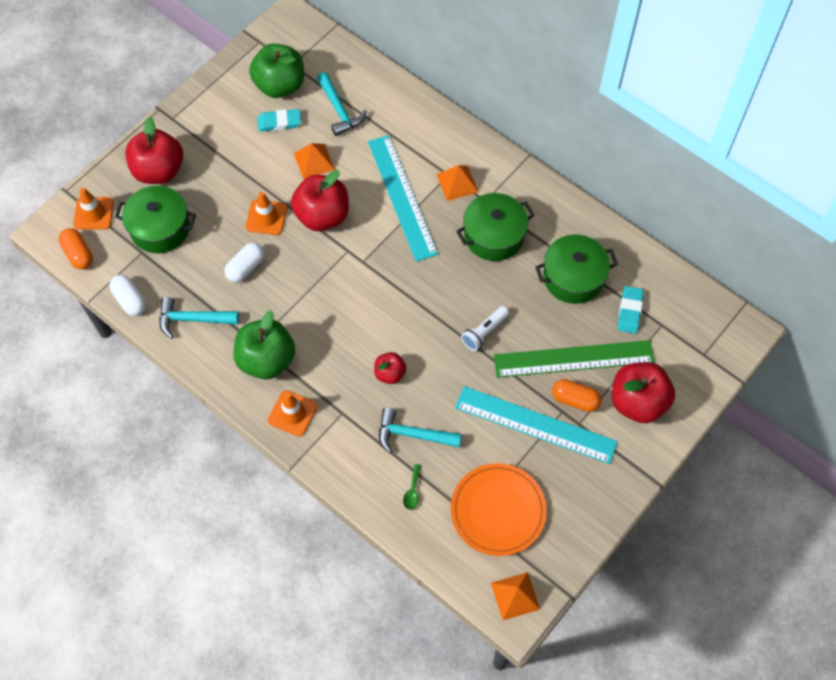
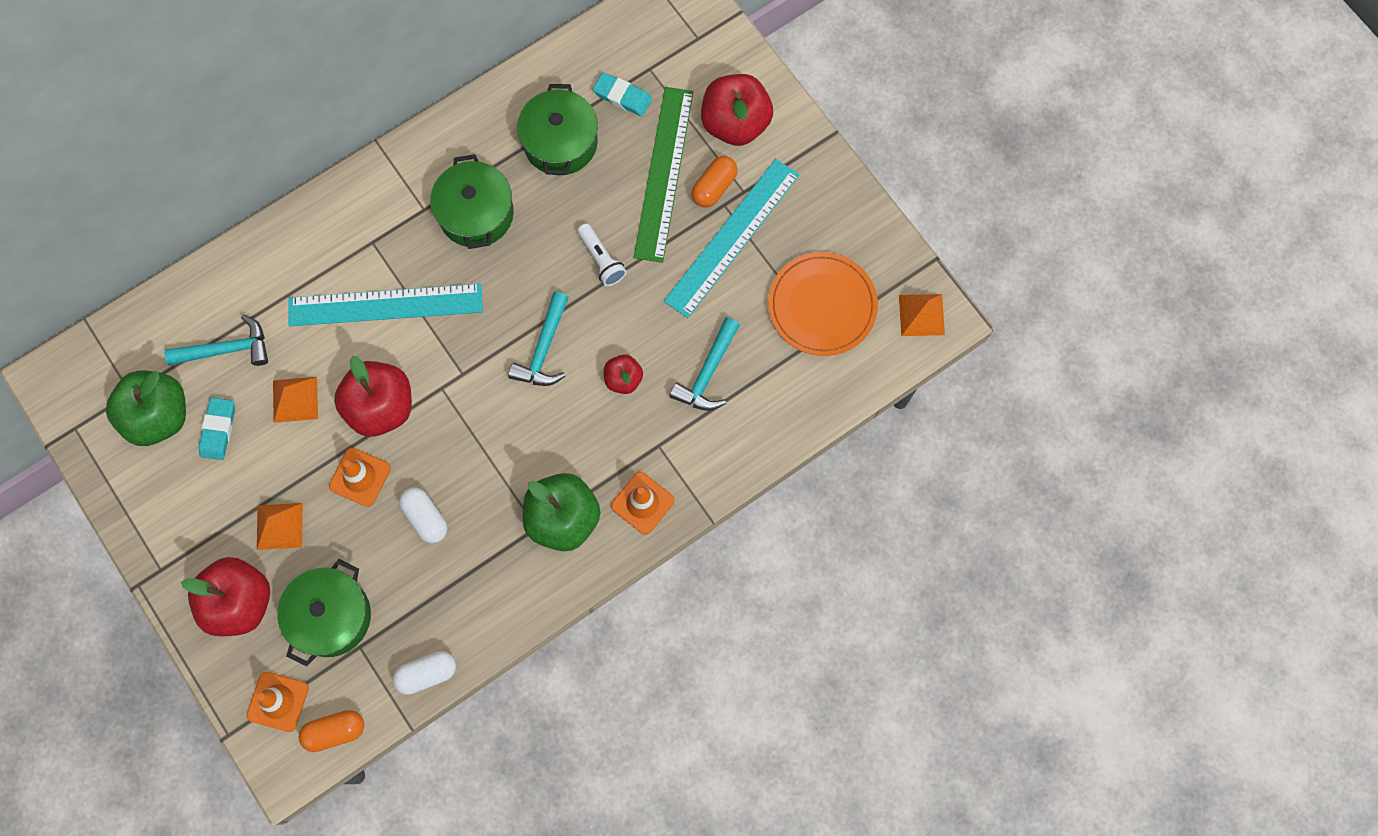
camera: 75 degrees left, 10 degrees up
(192, 319) = (479, 599): turquoise hammer -> turquoise hammer (544, 349)
(412, 491) = (776, 390): green spoon -> none
(457, 183) = (387, 235): orange pyramid -> orange pyramid (279, 526)

